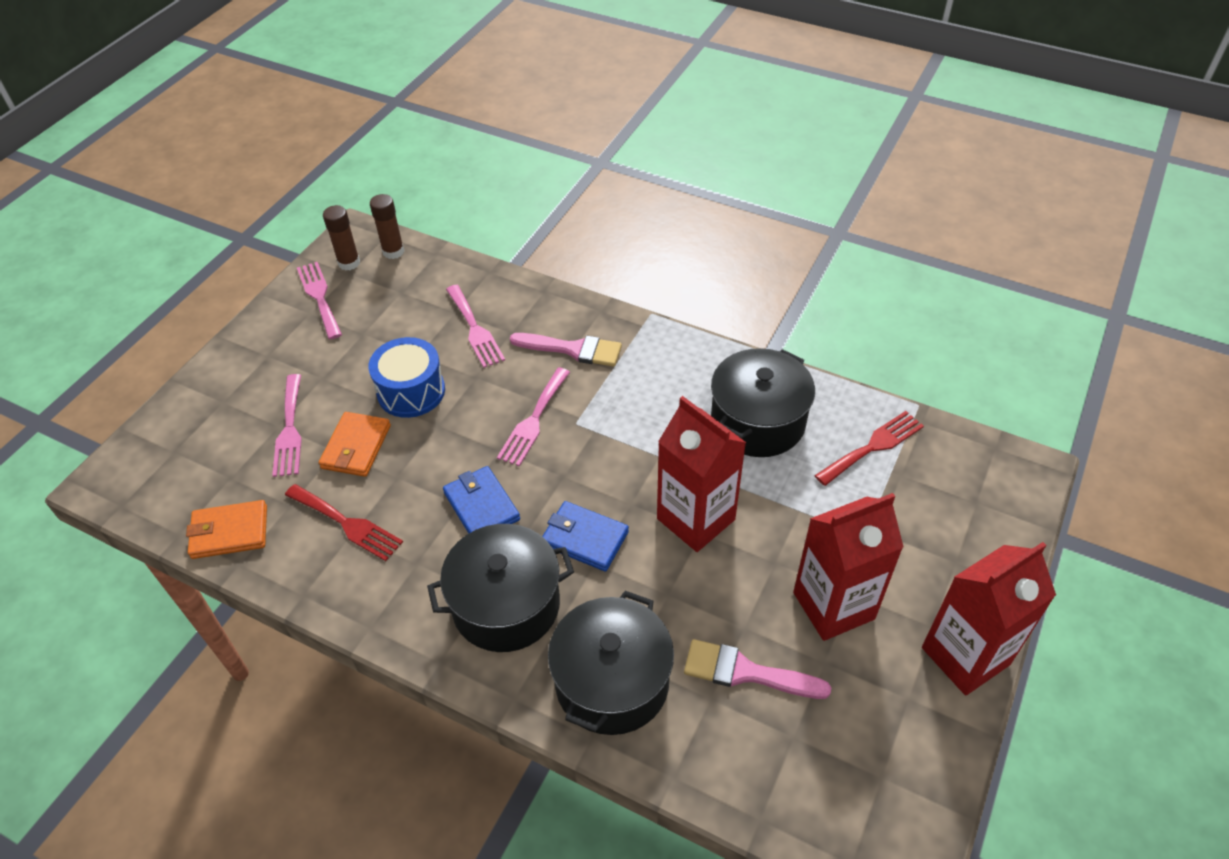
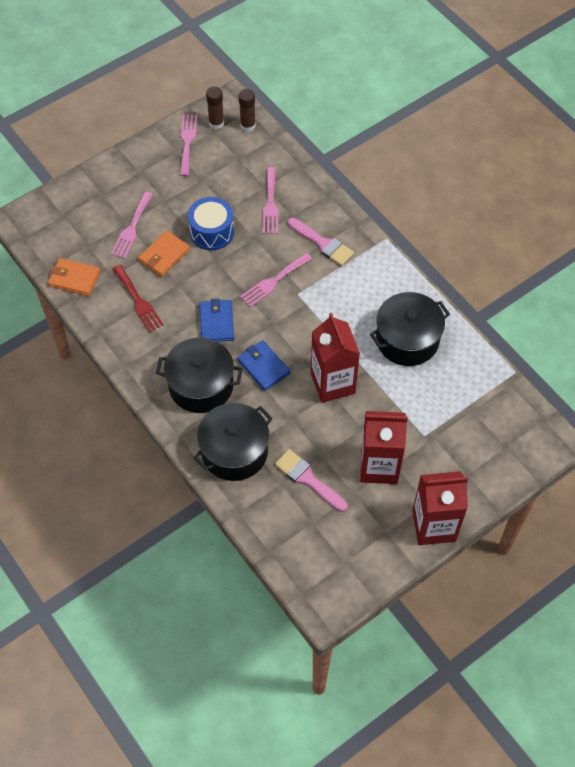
camera: 25 degrees right, 10 degrees up
(873, 446) = (467, 386): red fork -> none

